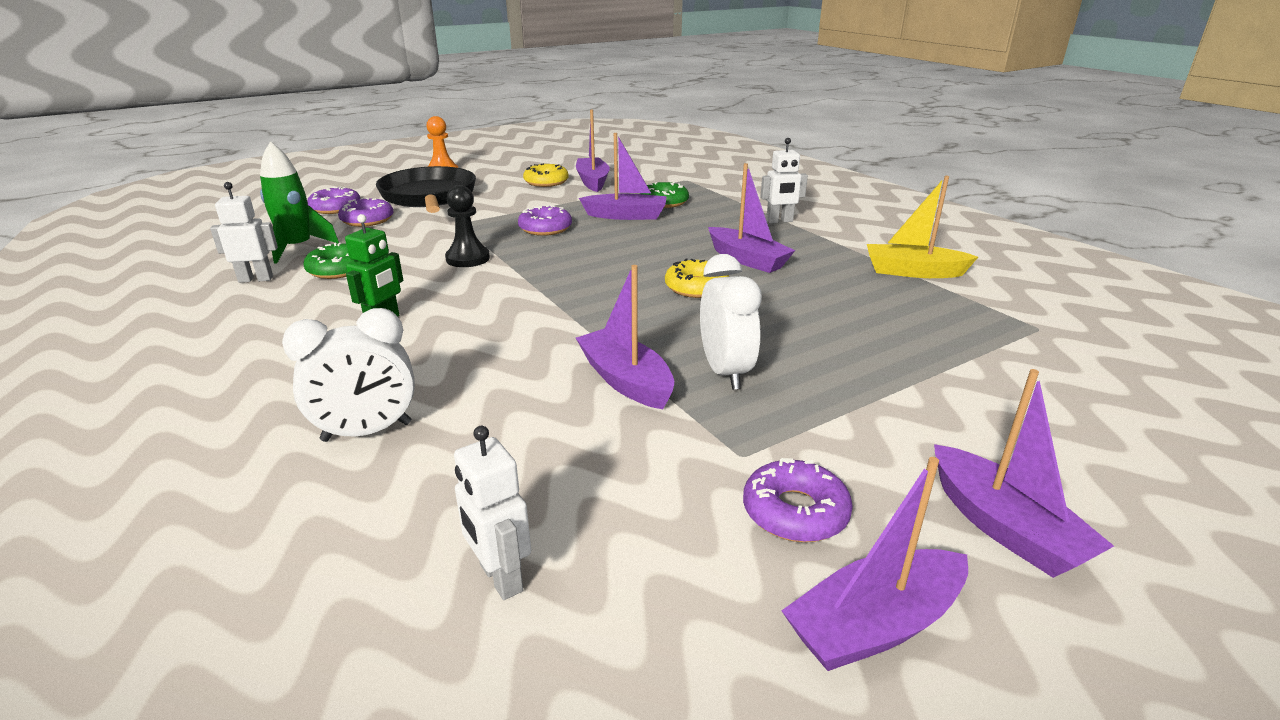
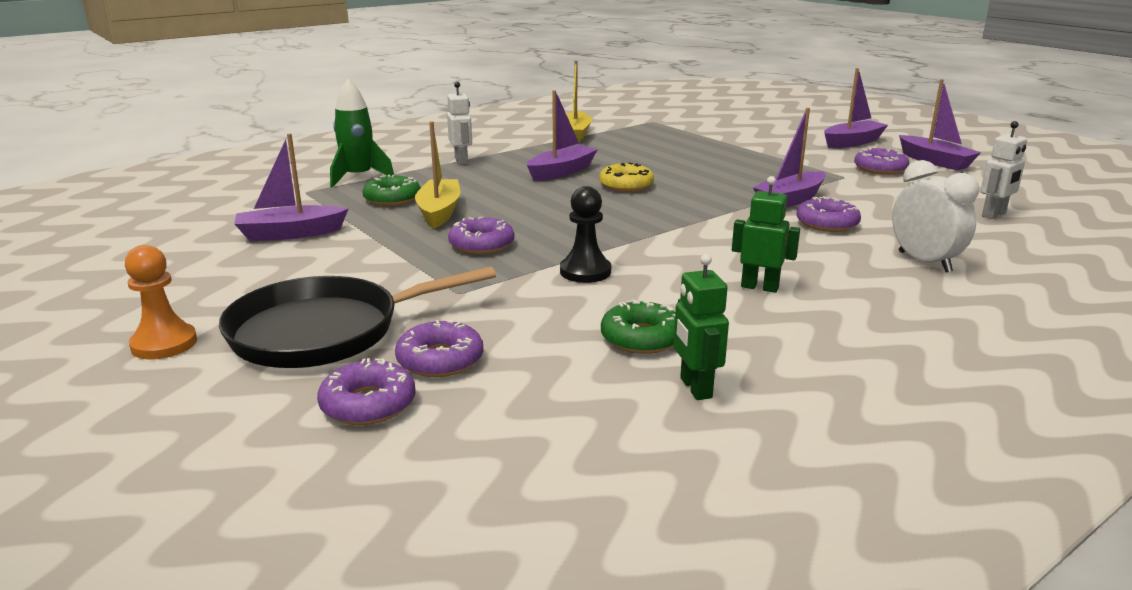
camera: 95 degrees left, 5 degrees down
(256, 279) = (695, 388): white robot -> green robot
(298, 248) = (572, 388): green rocket -> green rocket (358, 177)
(528, 390) = (827, 223): none -> purple donut
(546, 182) = (278, 259): yellow donut -> none
(626, 216) = (439, 212): purple boat -> yellow boat
(725, 372) = (758, 179): white clock -> none

